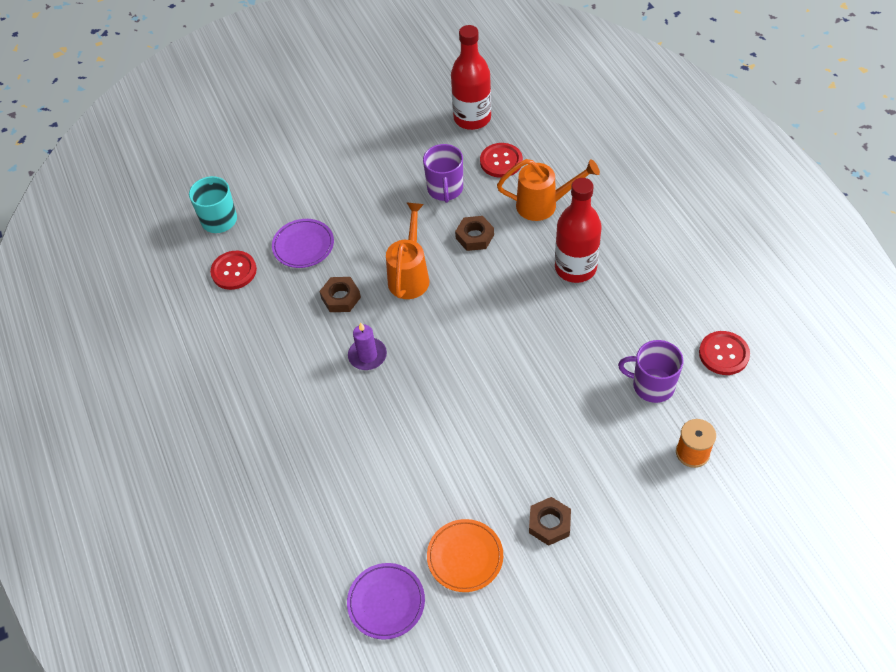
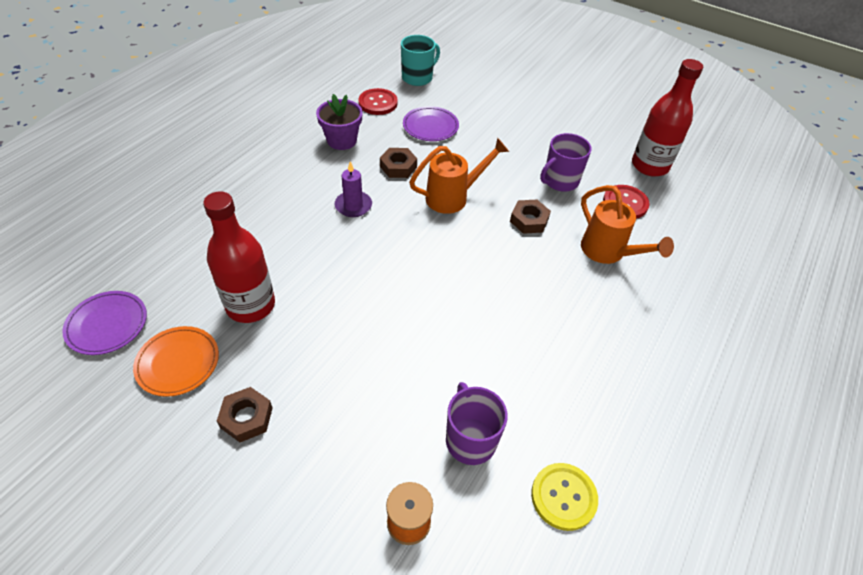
camera: 50 degrees right, 5 degrees down
(269, 326) = (341, 140): none -> purple flower pot
(575, 268) = (559, 308): red bottle -> red bottle (250, 305)
(723, 354) = (563, 497): red button -> yellow button

